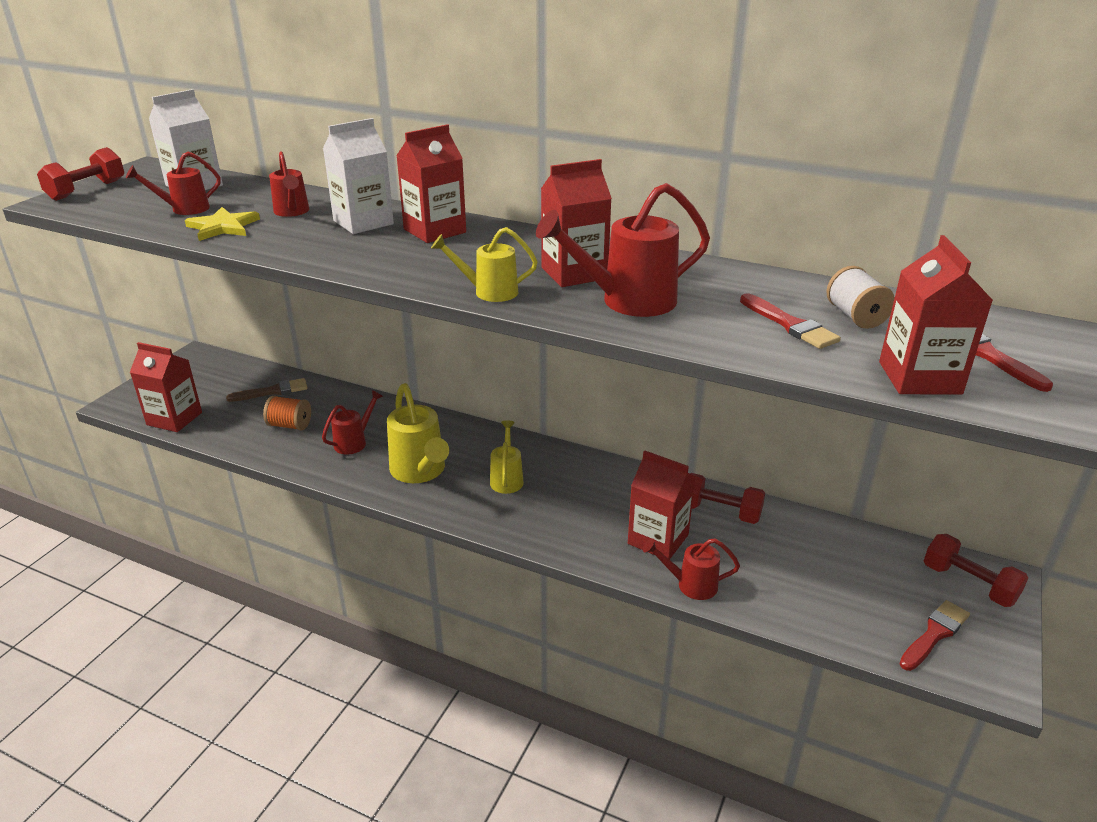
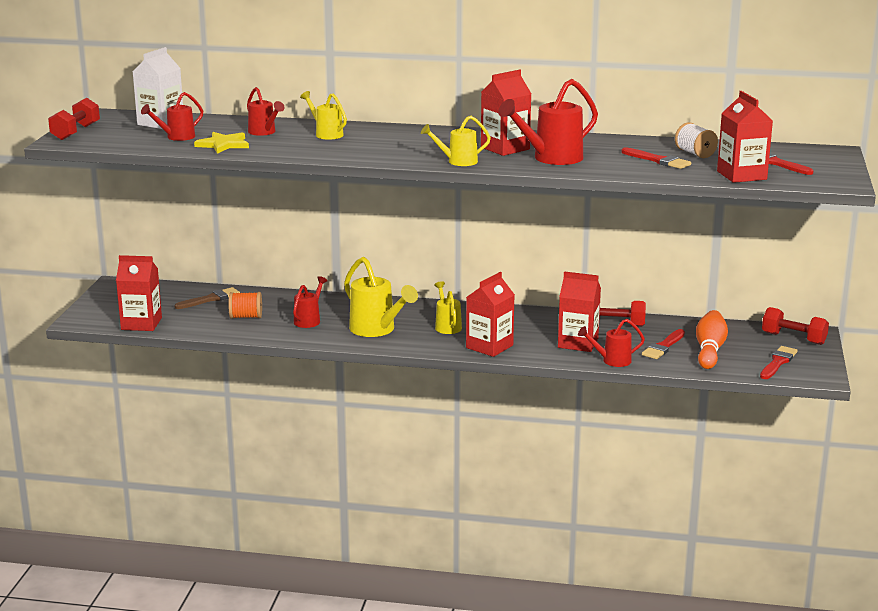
camera: 15 degrees left, 10 degrees down
(363, 222) = (326, 134): white carton -> yellow watering can
(434, 231) = (385, 134): red carton -> red carton (489, 346)
(773, 567) = (663, 346): none -> red brush
(837, 588) = (709, 350): none -> orange bowling pin

